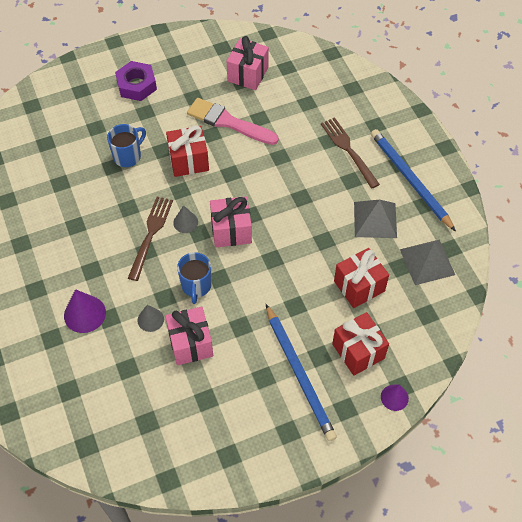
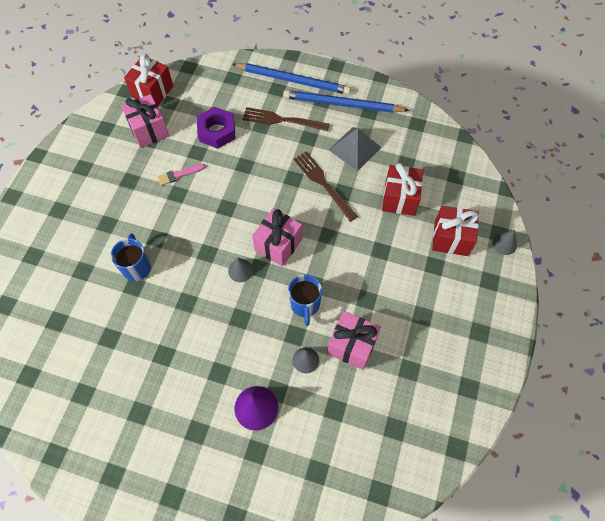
camera: 50 degrees left, 5 degrees up
(136, 85) = (74, 211): purple nut -> purple nut (217, 131)
(150, 234) = (228, 304): brown fork -> brown fork (323, 184)
(188, 161) = (186, 227): red gift -> red gift (152, 91)
(196, 286) = (305, 305): blue mug -> blue mug turned 45 degrees clockwise
(229, 122) = (179, 174): pink brush -> pink brush, size x0.50
(299, 374) = (439, 289): blue pencil -> blue pencil (293, 80)
(394, 397) = (504, 244): purple cone -> grey cone
(427, 262) = (416, 145): grey pyramid -> none

